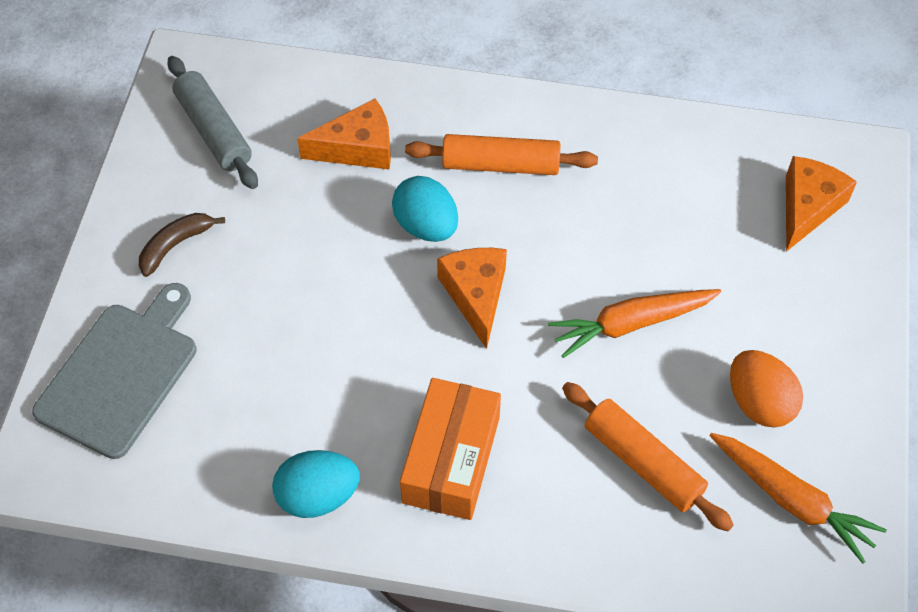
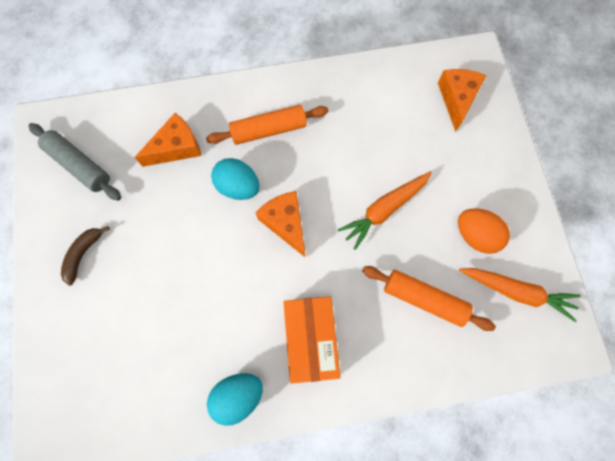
camera: 20 degrees left, 15 degrees up
(121, 374) = (80, 358): grey cutting board -> none

